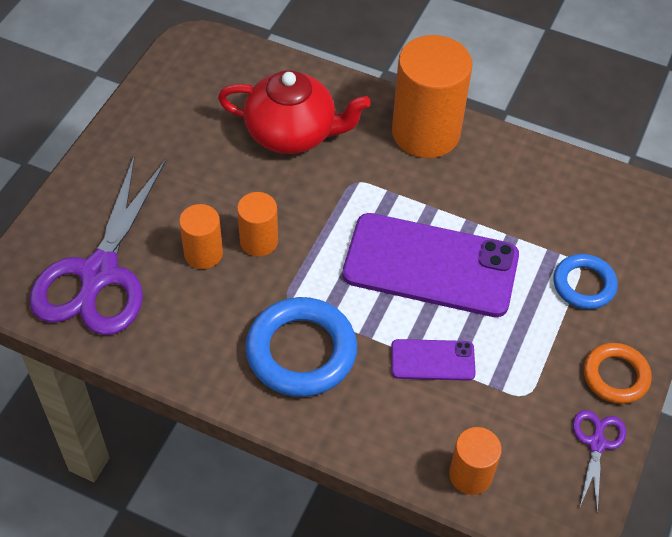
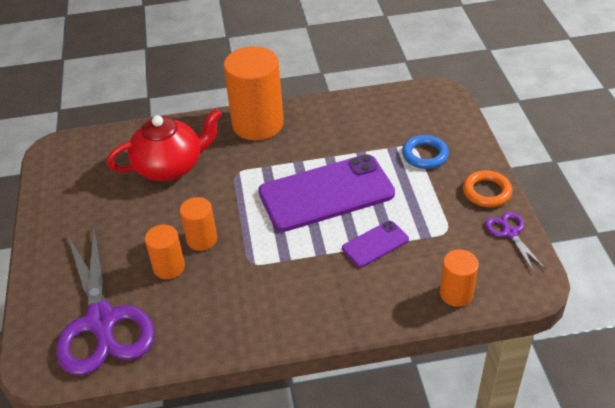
camera: 30 degrees left, 10 degrees down
(301, 351) = (288, 287): blue ring -> none

